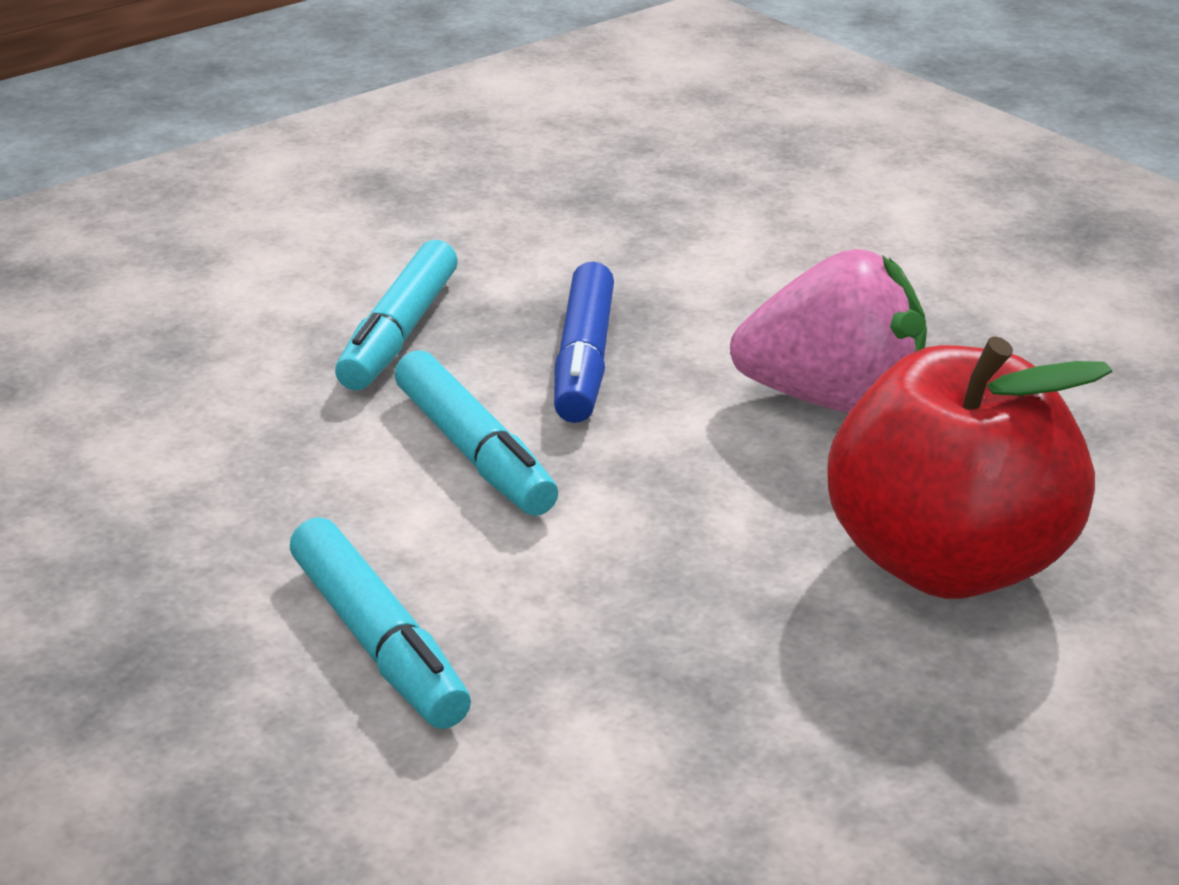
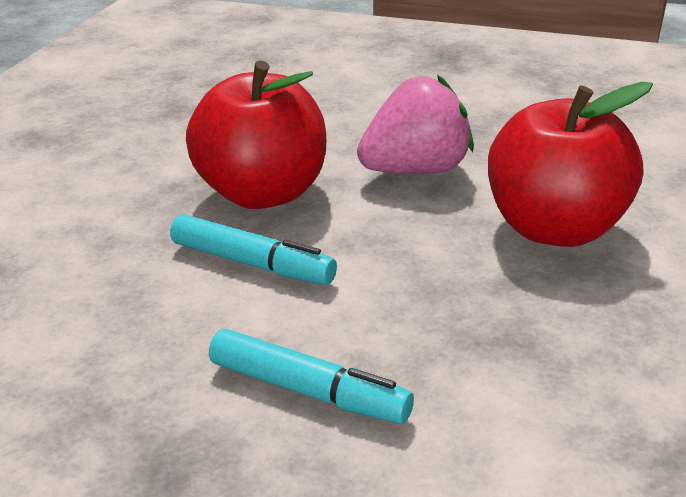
camera: 30 degrees left, 0 degrees up
(400, 333) = (137, 214): turquoise marker -> none
(584, 359) = (263, 193): blue marker -> red apple

